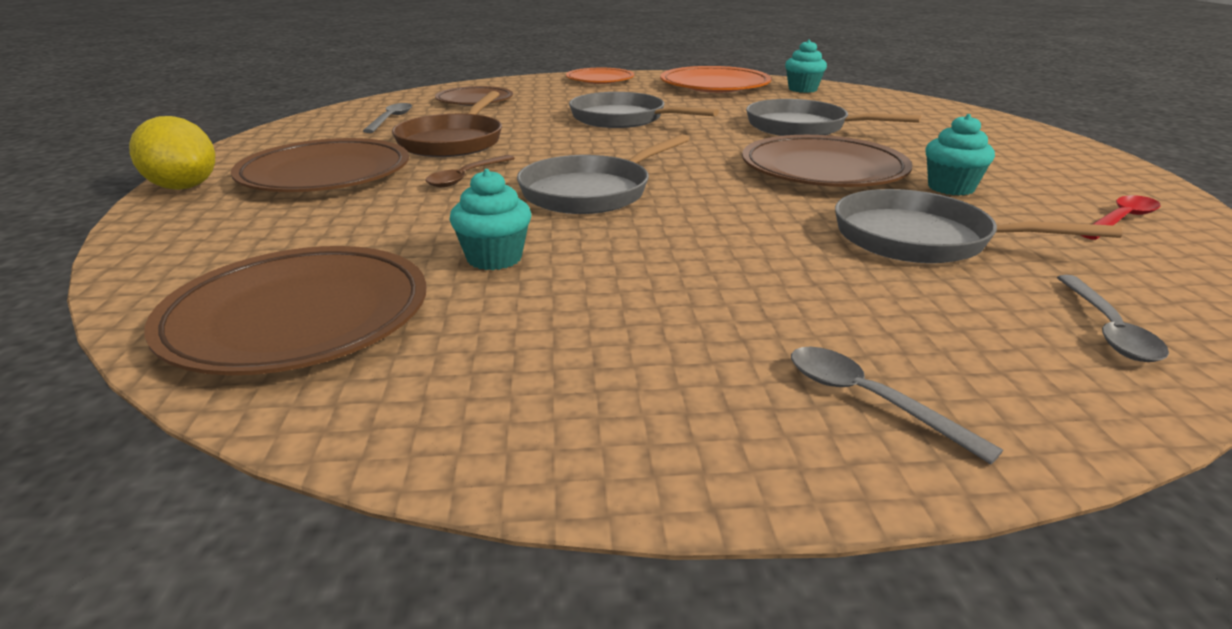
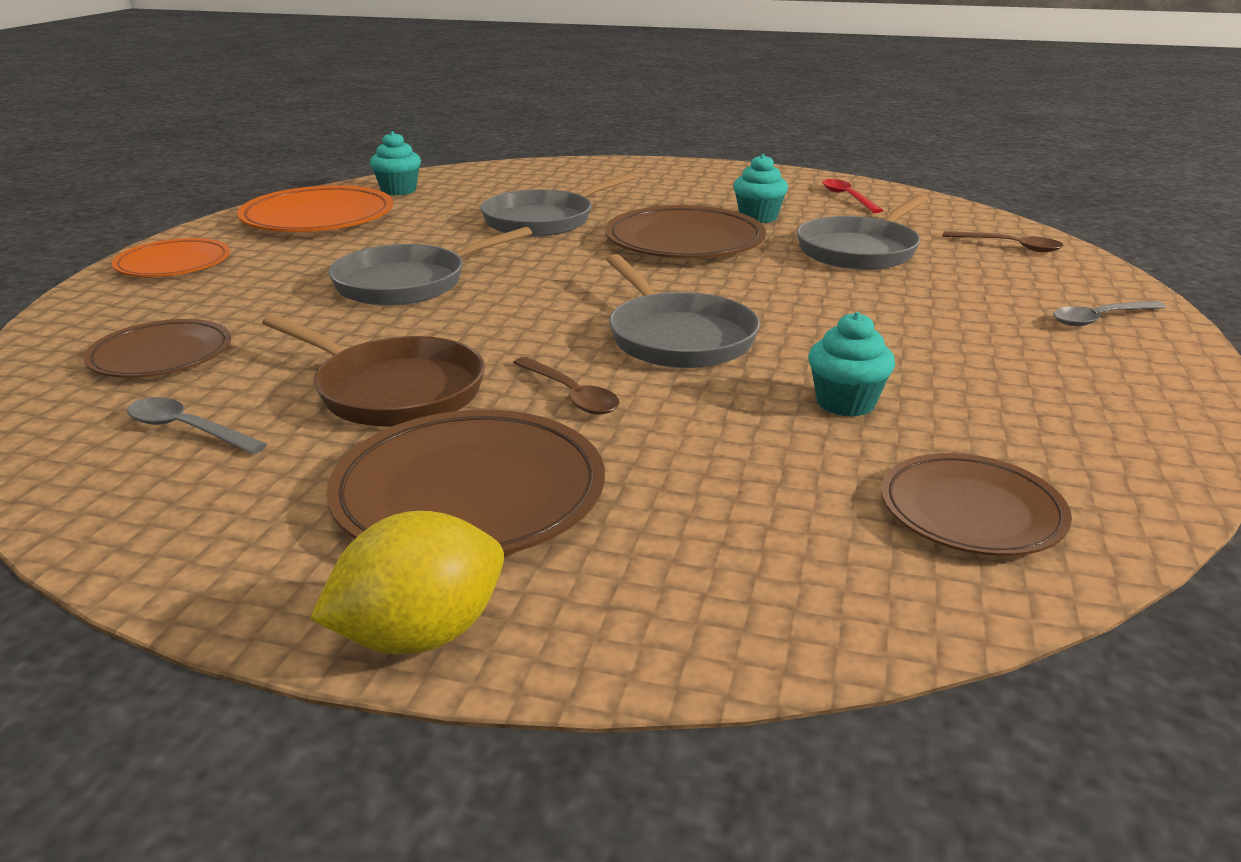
camera: 70 degrees left, 0 degrees up
(298, 318) = (971, 512): brown plate -> brown plate, size x0.64
(1108, 329) = (1010, 246): grey spoon -> brown spoon

